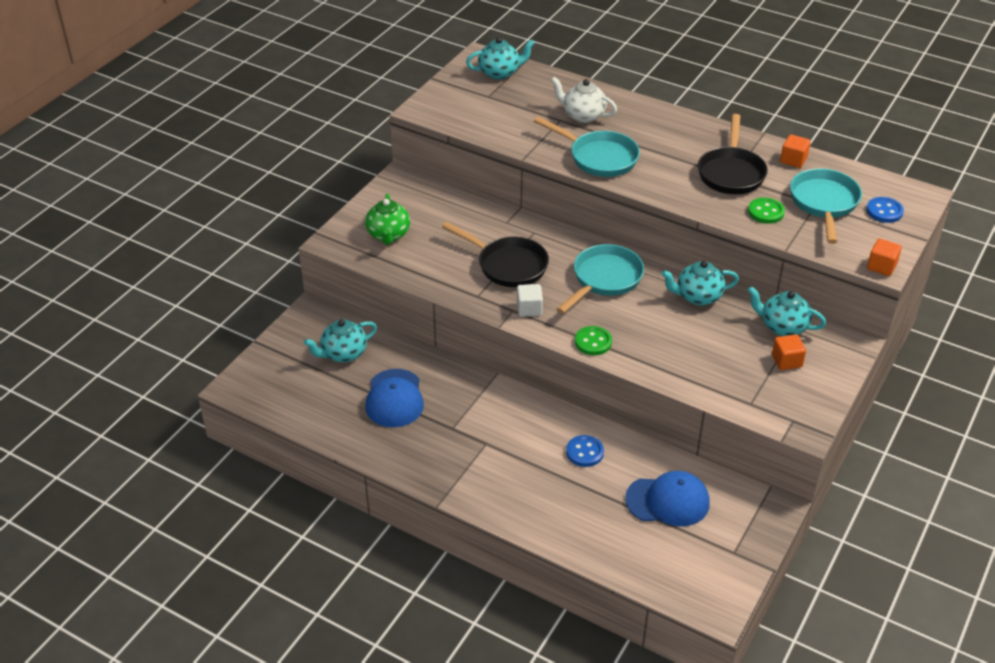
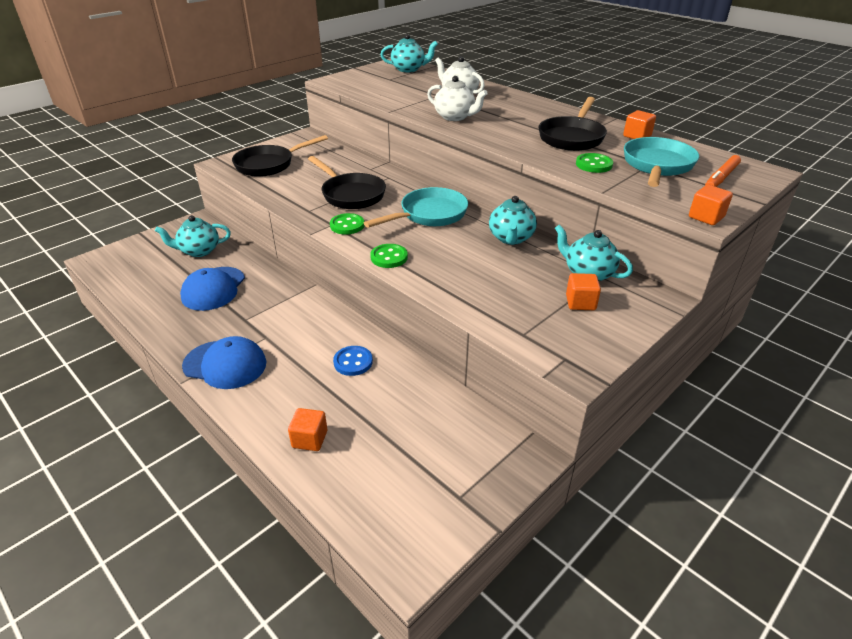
camera: 15 degrees right, 5 degrees down
(388, 235) = (269, 165): green teapot -> black pan
(529, 309) = (347, 225): white cube -> green button
(588, 532) = (310, 439): none -> orange cube
(599, 157) = (455, 117): turquoise pan -> white teapot
(668, 501) = (412, 425): blue cap -> blue cap (225, 364)
(697, 297) = (511, 238): turquoise teapot -> turquoise teapot turned 90 degrees counterclockwise
(884, 211) = (721, 178): blue button -> orange marker

